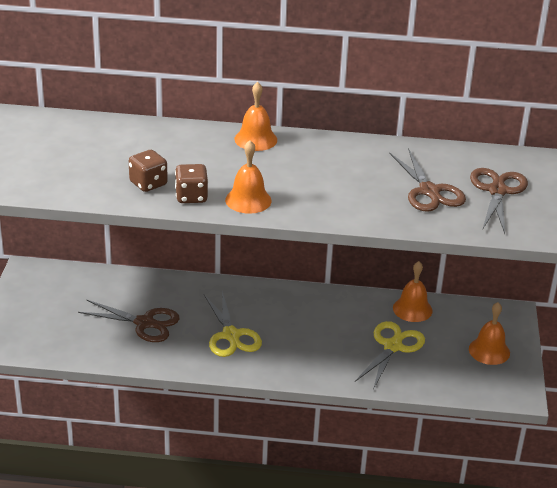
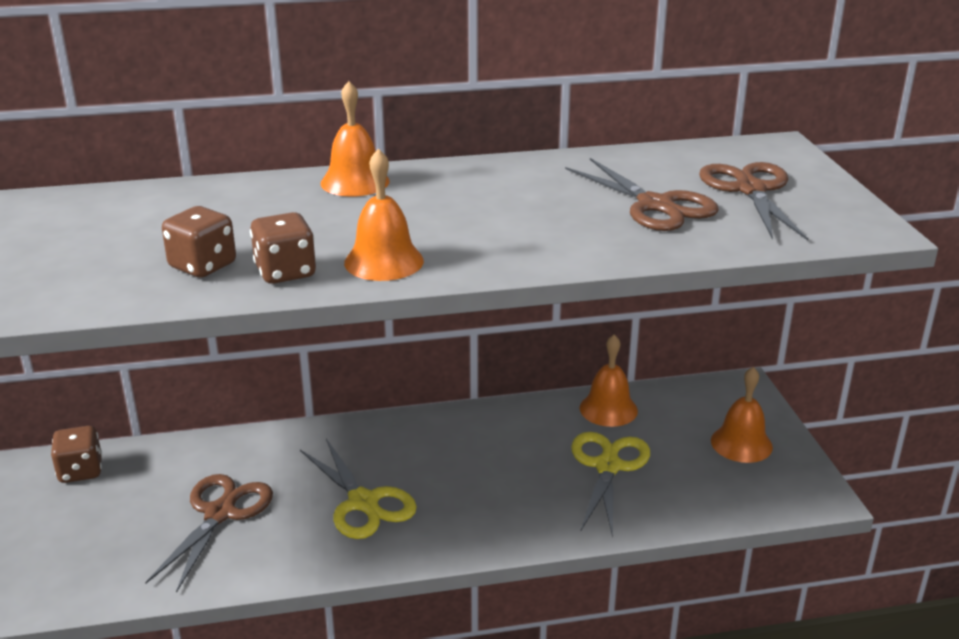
camera: 15 degrees left, 5 degrees down
(71, 280) = (81, 471): none -> brown dice
(145, 323) = (220, 513): brown scissors -> brown scissors turned 75 degrees counterclockwise

